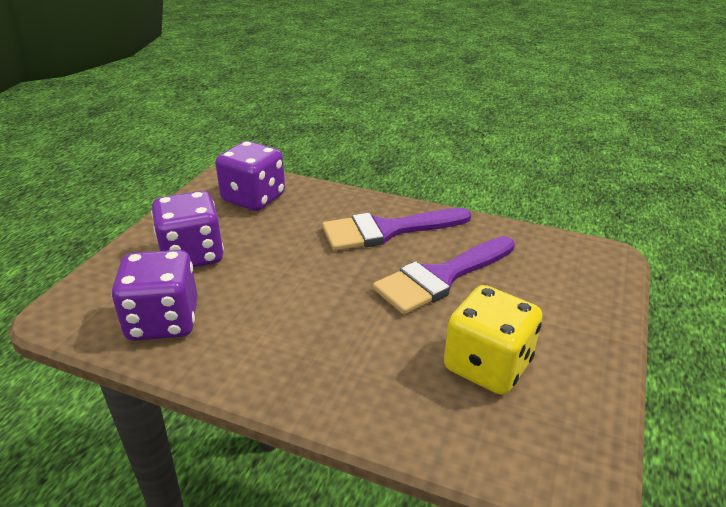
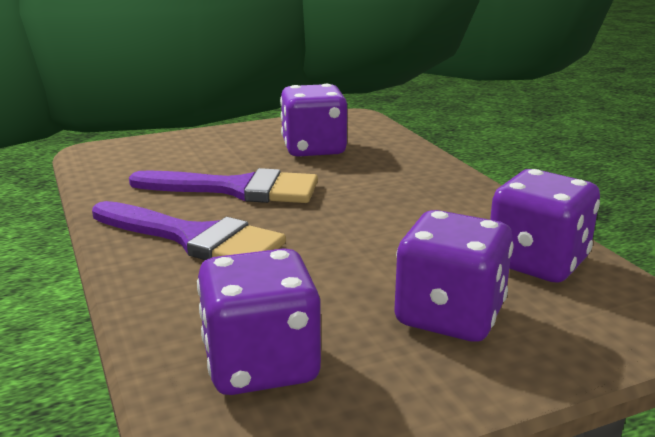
camera: 135 degrees left, 10 degrees down
(487, 365) = (313, 149): yellow dice -> purple dice

